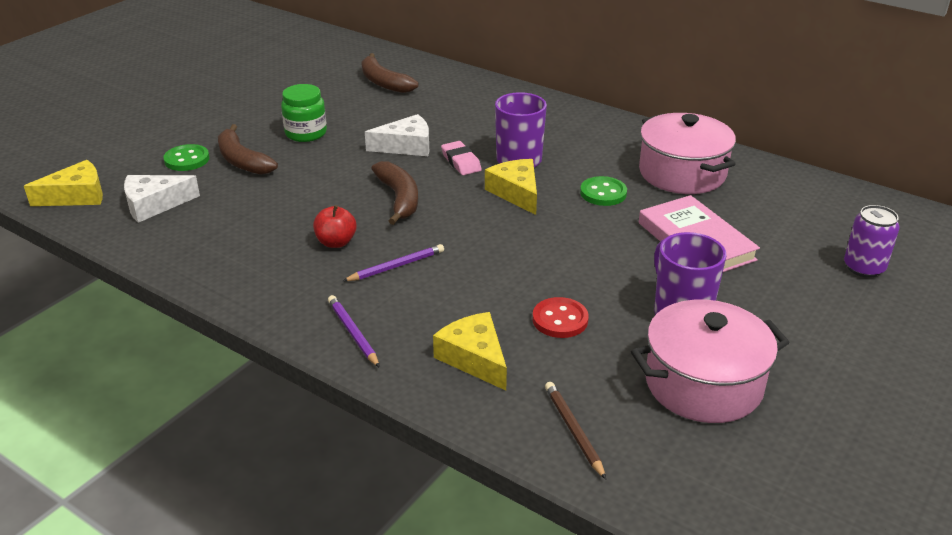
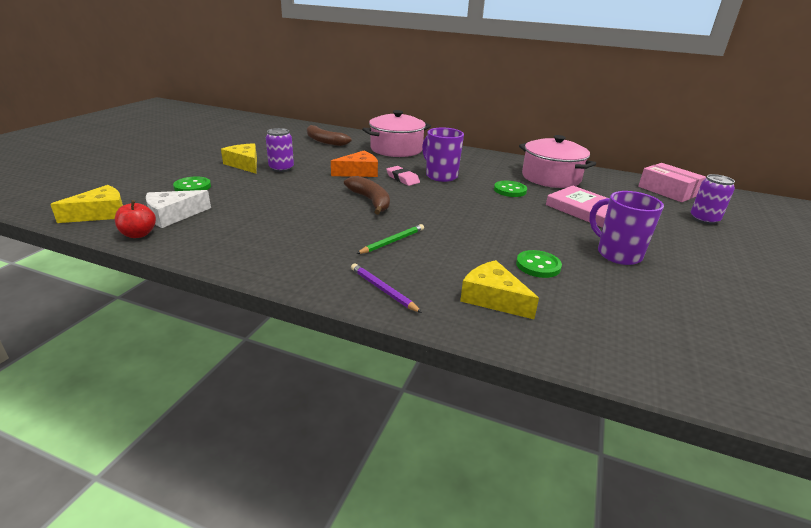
camera: 15 degrees left, 5 degrees down
(242, 160) = (238, 185): brown banana -> none
(306, 133) = (281, 168): green jar -> purple can
(336, 242) = (336, 230): red apple -> red apple (138, 234)
(396, 266) = (392, 241): purple pencil -> green pencil
(406, 146) = (359, 172): white cheese -> orange cheese
(516, 193) = (452, 193): yellow cheese -> yellow cheese (245, 164)
(560, 320) = (538, 265): red button -> green button
(573, 430) = (608, 343): brown pencil -> none
(703, 384) = (672, 298): pink pot -> pink pot (396, 149)
(852, 211) = (668, 191): none -> pink box

